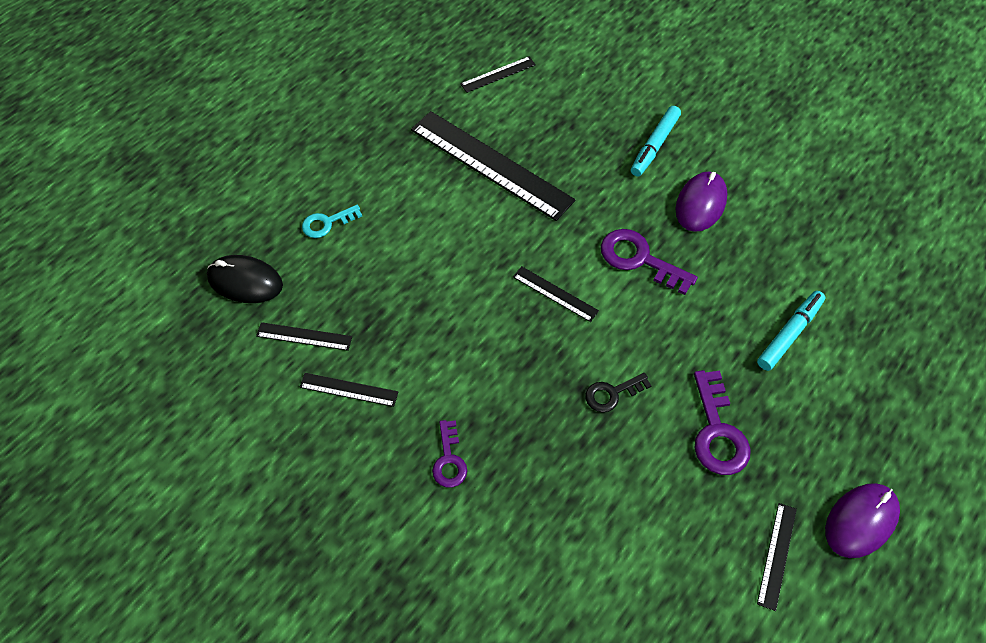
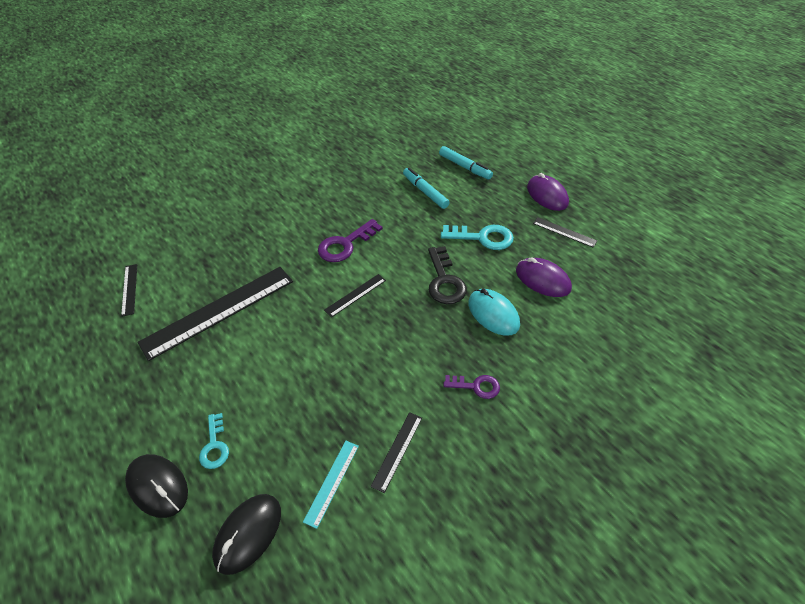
camera: 75 degrees left, 10 degrees down
(280, 194) = (158, 486): none -> black mouse
(304, 336) = (331, 482): black ruler -> turquoise ruler
(571, 465) = (493, 314): none -> turquoise mouse
(612, 393) = (444, 281): black key -> black key, size x1.61
(654, 146) = (256, 216): turquoise marker -> turquoise marker (465, 167)
(700, 204) = (315, 206): purple mouse -> purple mouse (542, 279)
(717, 431) = (482, 238): purple key -> turquoise key

